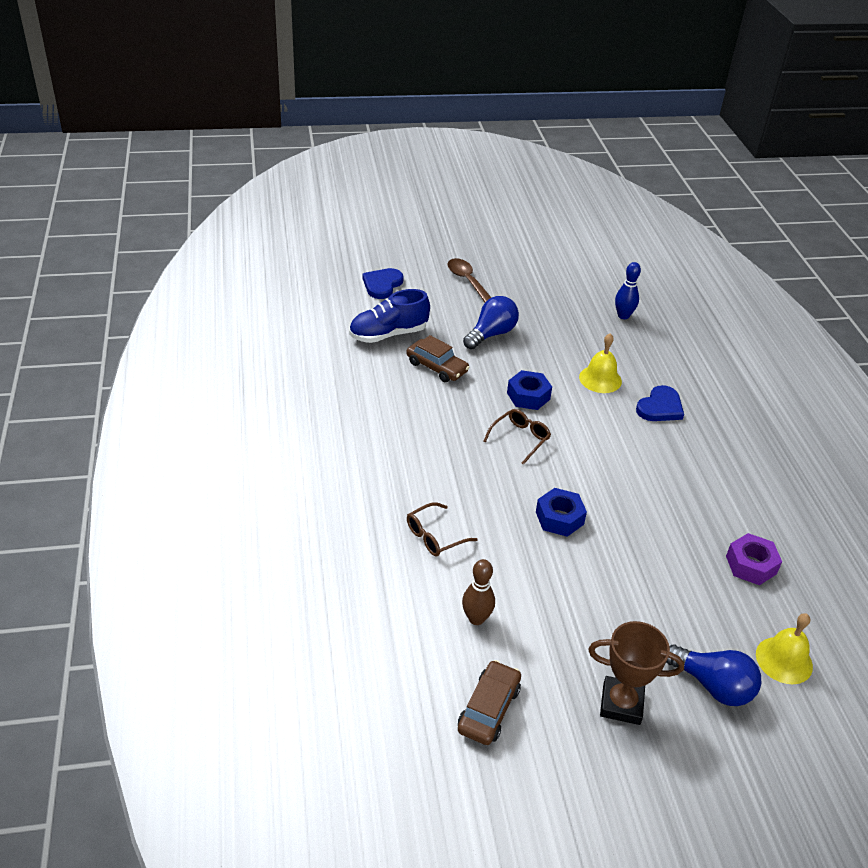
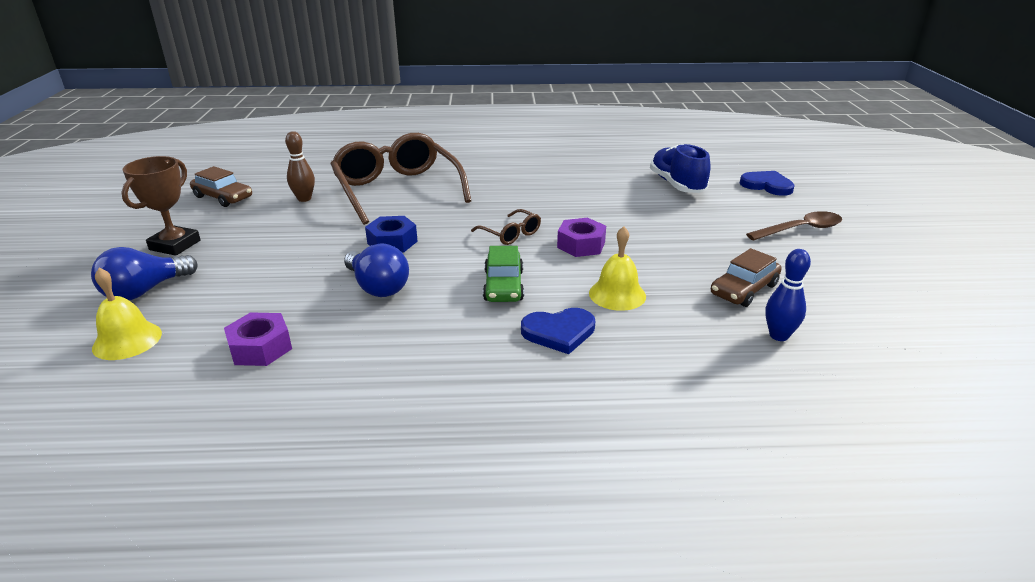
camera: 100 degrees right, 10 degrees down
(434, 536) = (397, 190): brown glasses -> brown glasses, size x2.30
(437, 367) = (626, 203): brown car -> brown car (744, 289)
(491, 334) = (695, 234): blue light bulb -> blue light bulb (377, 287)
(528, 396) = (581, 245): blue nut -> purple nut
(610, 438) = (503, 285): none -> green car
(660, 407) = (559, 332): blue heart -> blue heart turned 60 degrees counterclockwise

